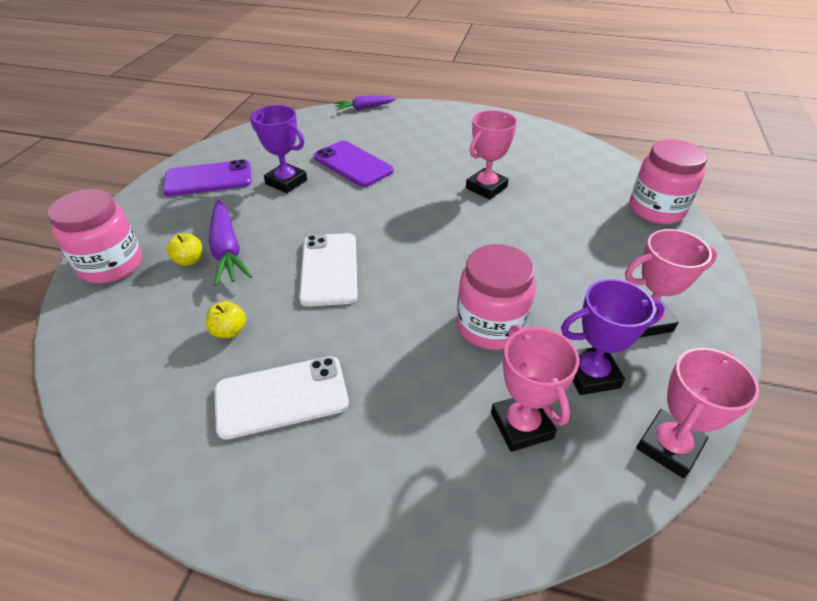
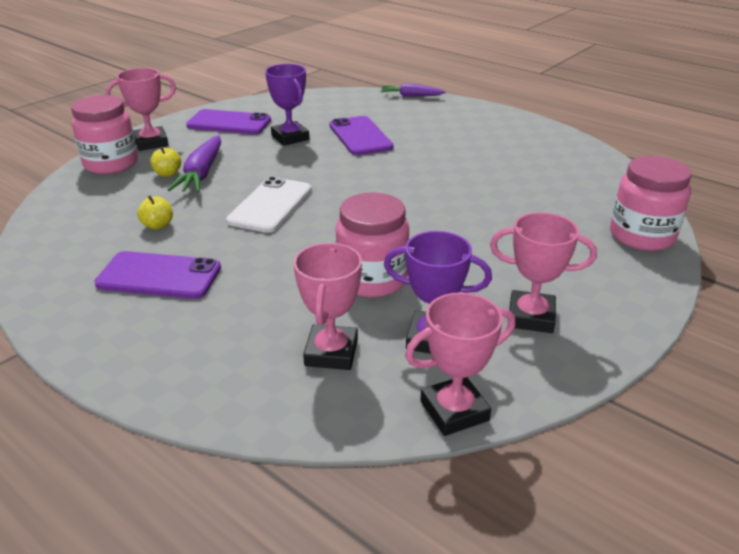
camera: 25 degrees right, 10 degrees down
(281, 397) = (159, 276): white phone -> purple phone
(486, 188) = (471, 179): pink trophy -> pink trophy (151, 143)

